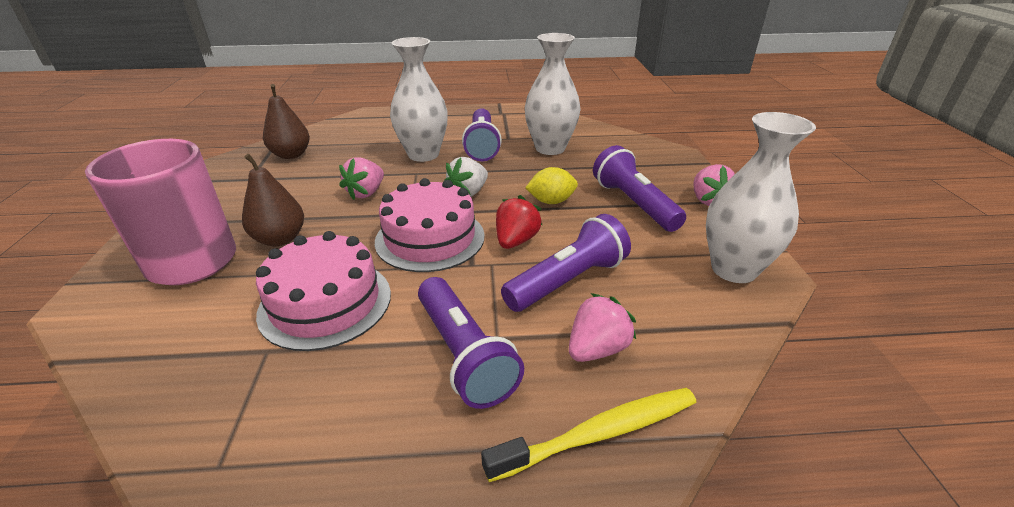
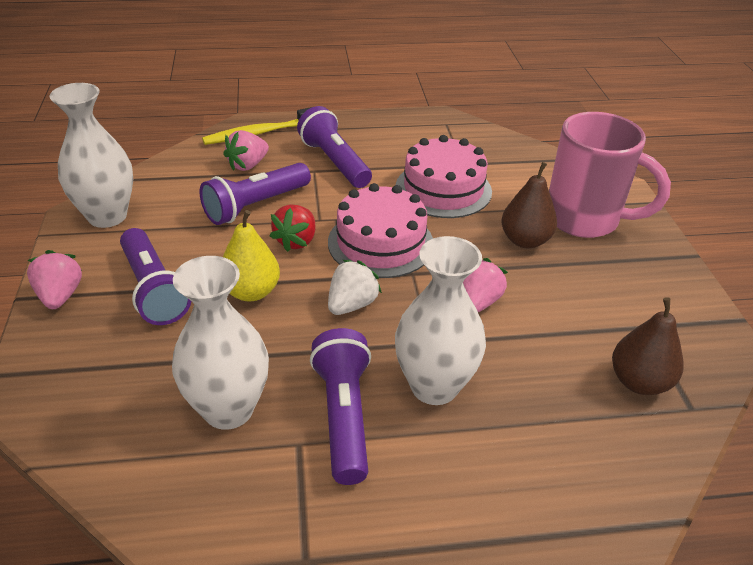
camera: 175 degrees right, 5 degrees up
(551, 201) = (251, 292): yellow lemon -> yellow pear

